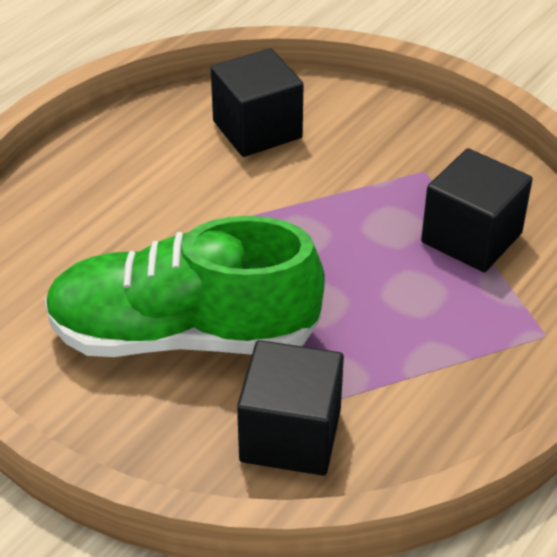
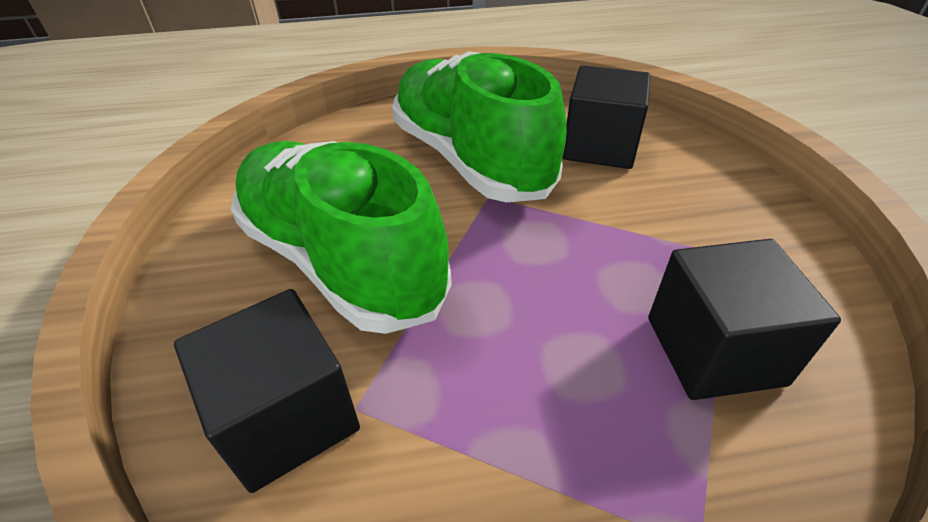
camera: 45 degrees right, 0 degrees up
(169, 198) = (470, 159): none -> green shoe

